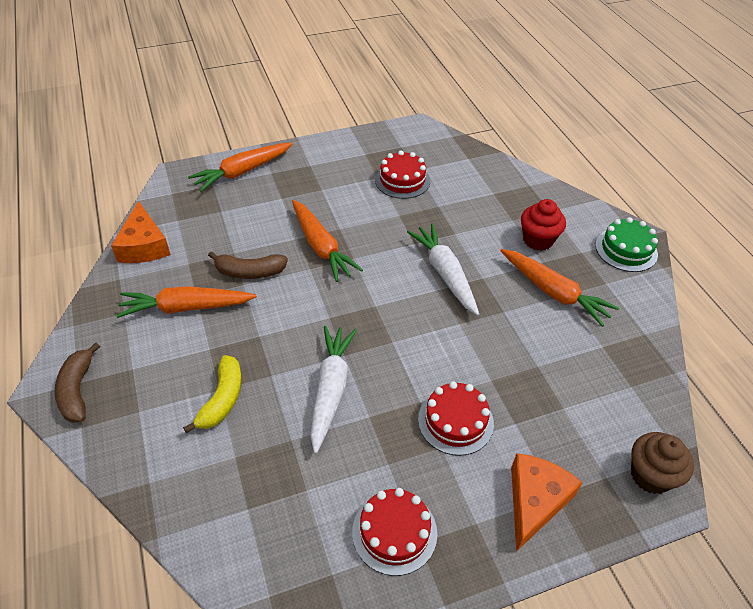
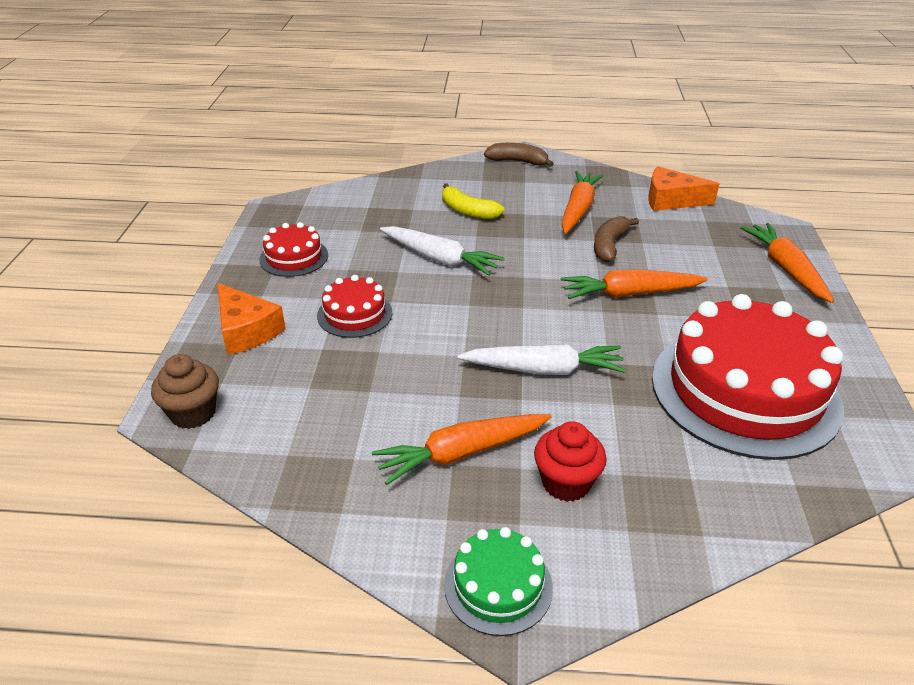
camera: 115 degrees right, 10 degrees down
(402, 180) = (745, 391): red cake -> red cake, size x2.17

